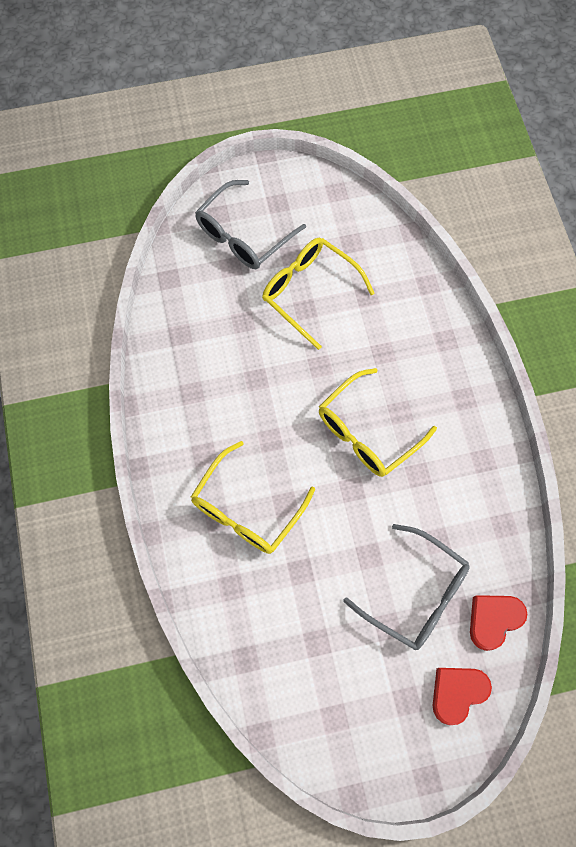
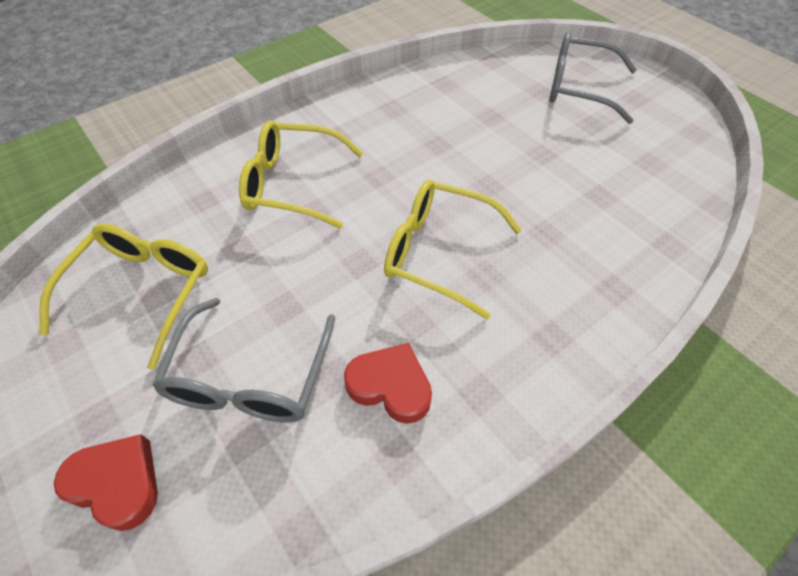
camera: 65 degrees right, 15 degrees down
(309, 291) = (564, 150): yellow glasses -> yellow glasses (142, 291)
(493, 620) = (242, 496): red heart -> red heart (390, 386)

